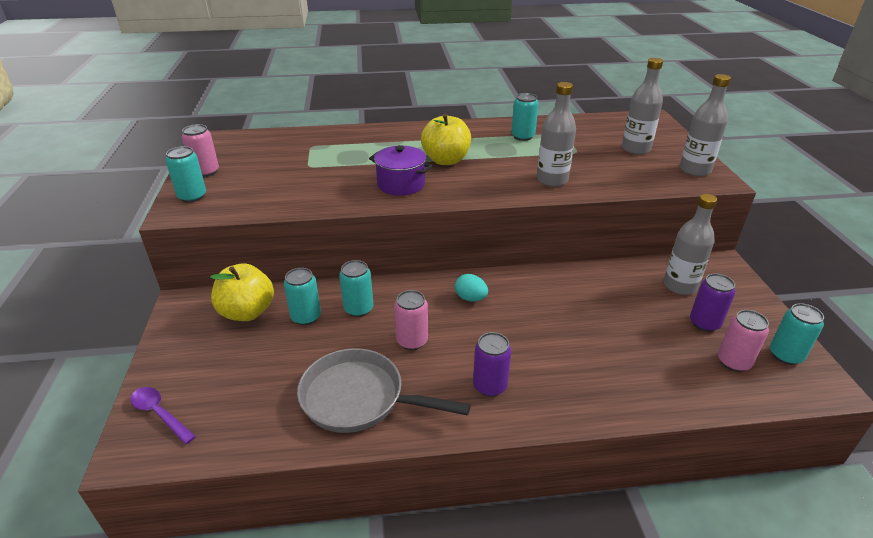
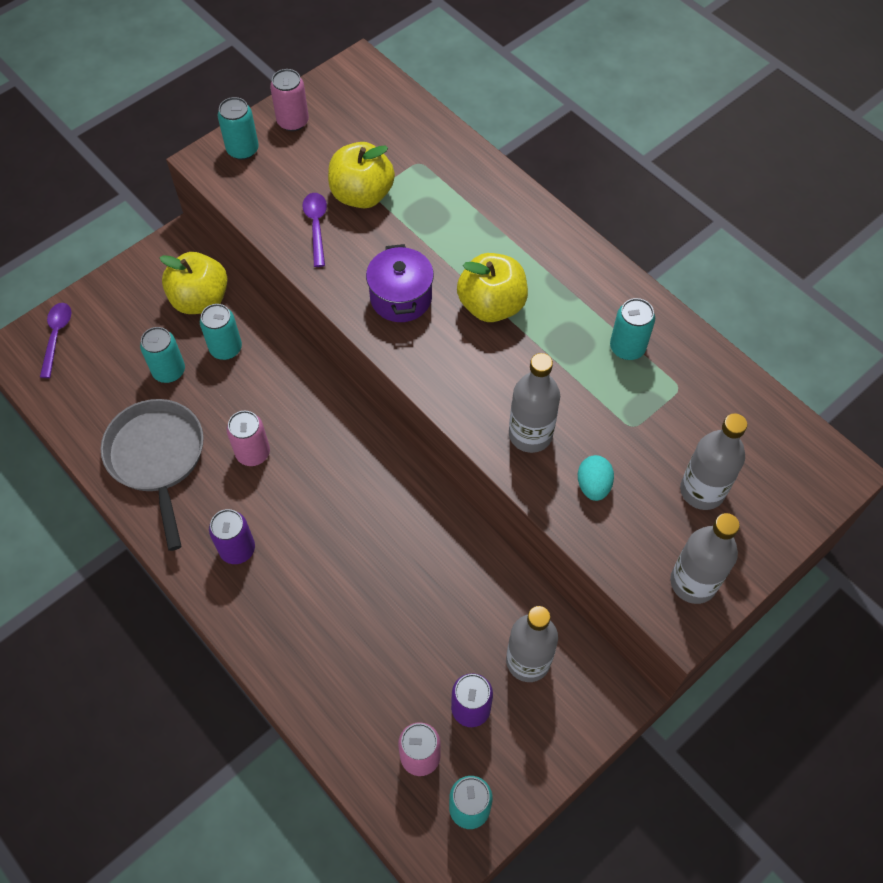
camera: 55 degrees right, 25 degrees up
(301, 193) = (316, 226): none -> purple spoon
(304, 170) = (362, 195): none -> yellow apple
(358, 309) = (266, 381): turquoise can -> turquoise can (169, 371)
(470, 298) = (351, 465): turquoise egg -> turquoise egg (593, 485)

